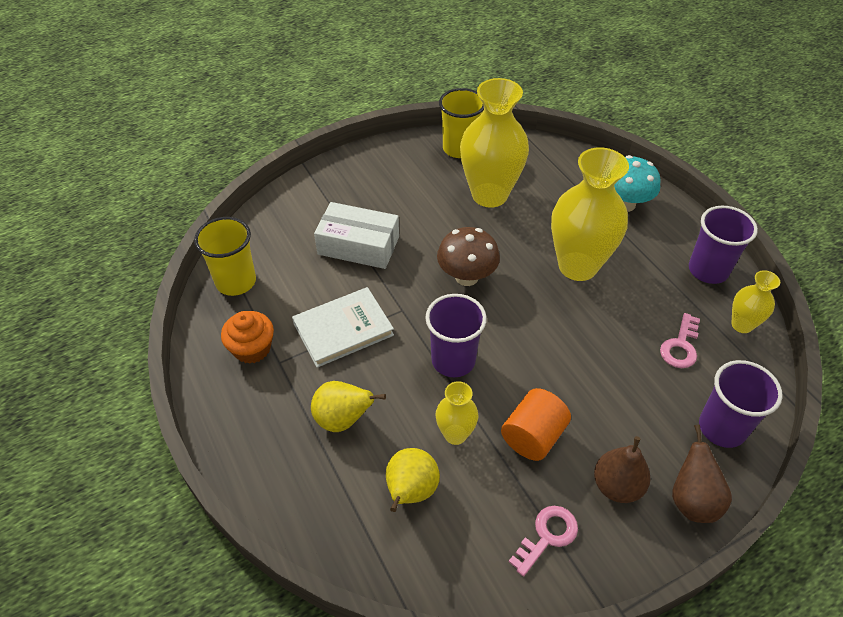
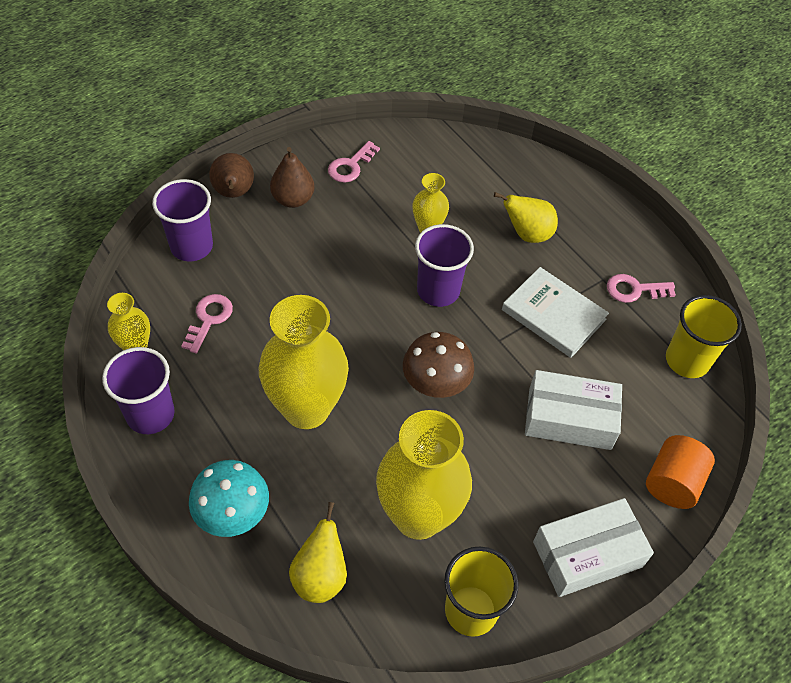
camera: 170 degrees right, 5 degrees up
(252, 348) = (634, 290): orange cupcake -> pink key
(343, 329) = (553, 315): white book -> white book turned 75 degrees clockwise
(374, 168) = (587, 554): none -> white box
(410, 491) = (458, 187): yellow pear -> yellow pear (320, 576)
(533, 436) = (361, 230): orange cylinder -> orange cylinder (672, 483)

